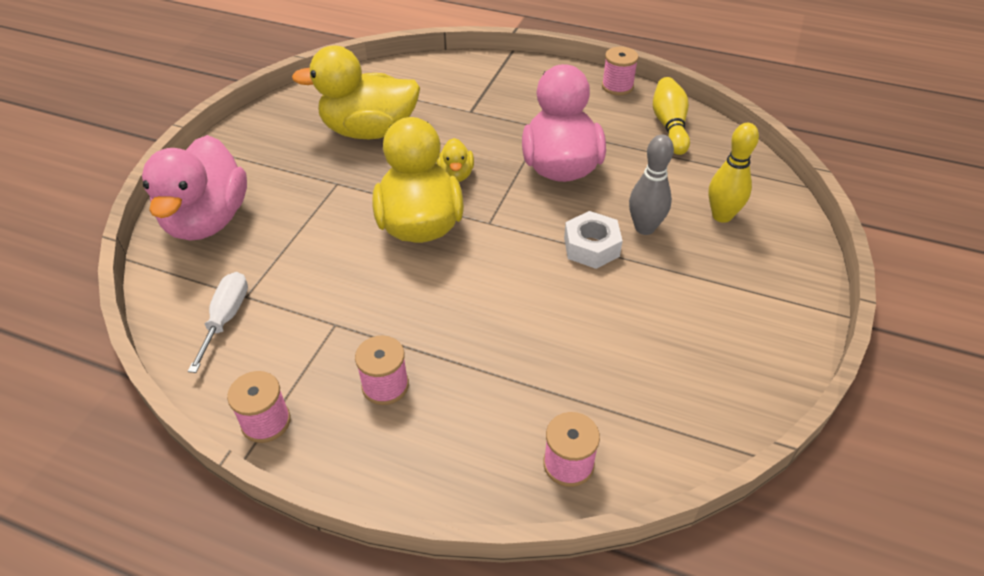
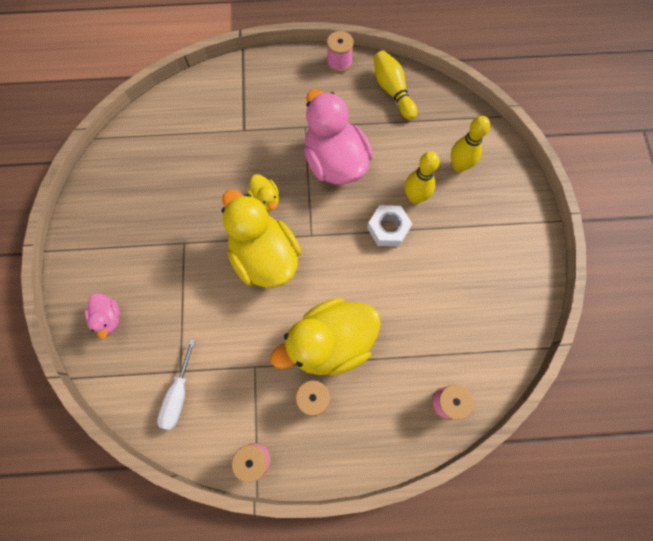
camera: 25 degrees left, 25 degrees up
(208, 220) = (108, 318): pink duck -> pink duck, size x0.46
(226, 318) = (178, 395): white screwdriver -> white screwdriver turned 150 degrees counterclockwise
(369, 131) = (178, 181): yellow duck -> yellow duck (330, 343)
(644, 228) = (415, 197): grey bowling pin -> yellow bowling pin

